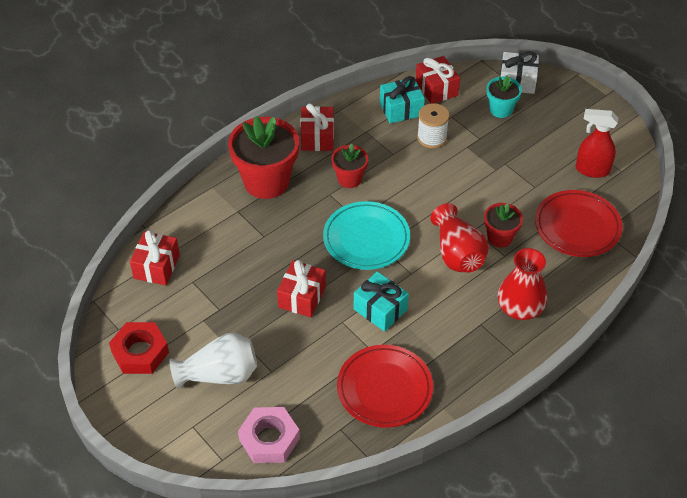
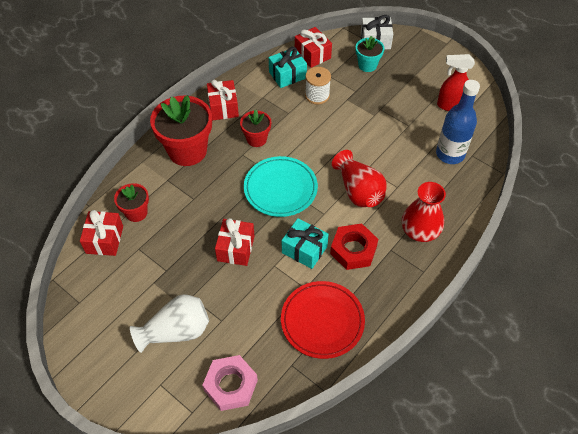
camera: 10 degrees left, 5 degrees up
(140, 352) = (102, 321): red nut -> red nut (353, 250)
(500, 237) = (390, 172): red flower pot -> red flower pot (136, 212)
(577, 227) = (450, 154): red plate -> blue bottle

